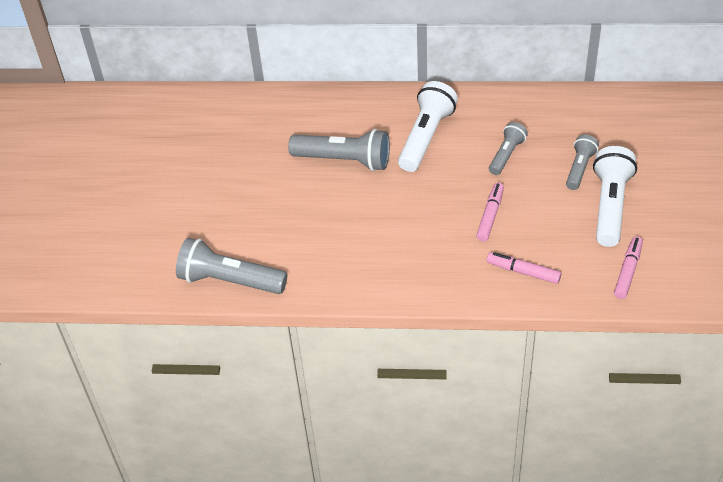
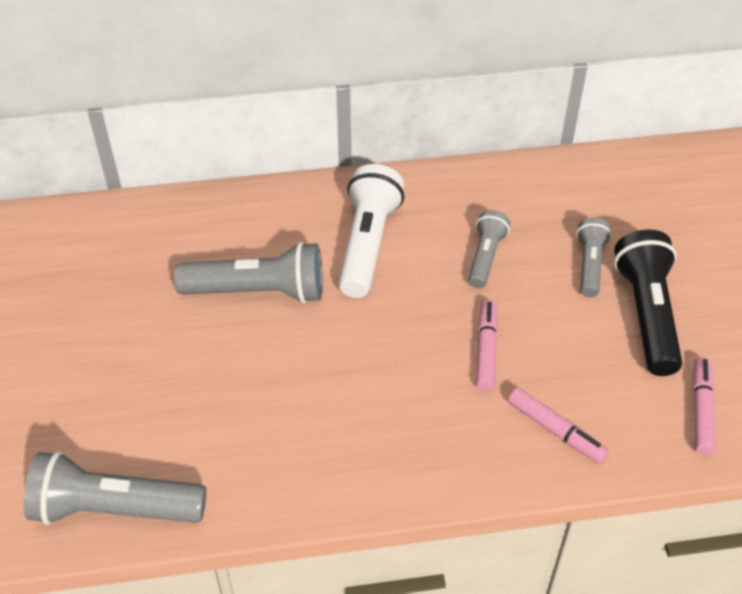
camera: 15 degrees left, 0 degrees up
(523, 271) = (555, 431): pink marker -> pink marker turned 150 degrees counterclockwise
(610, 206) = (646, 314): white flashlight -> black flashlight

